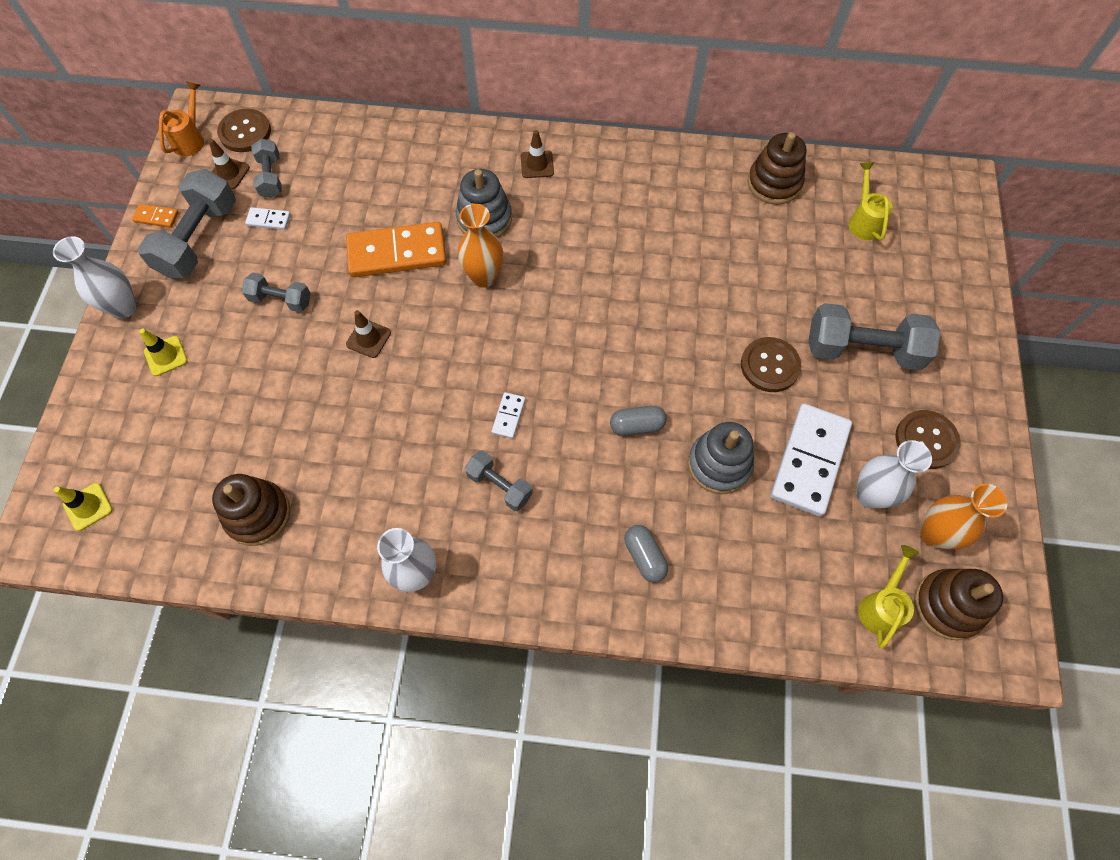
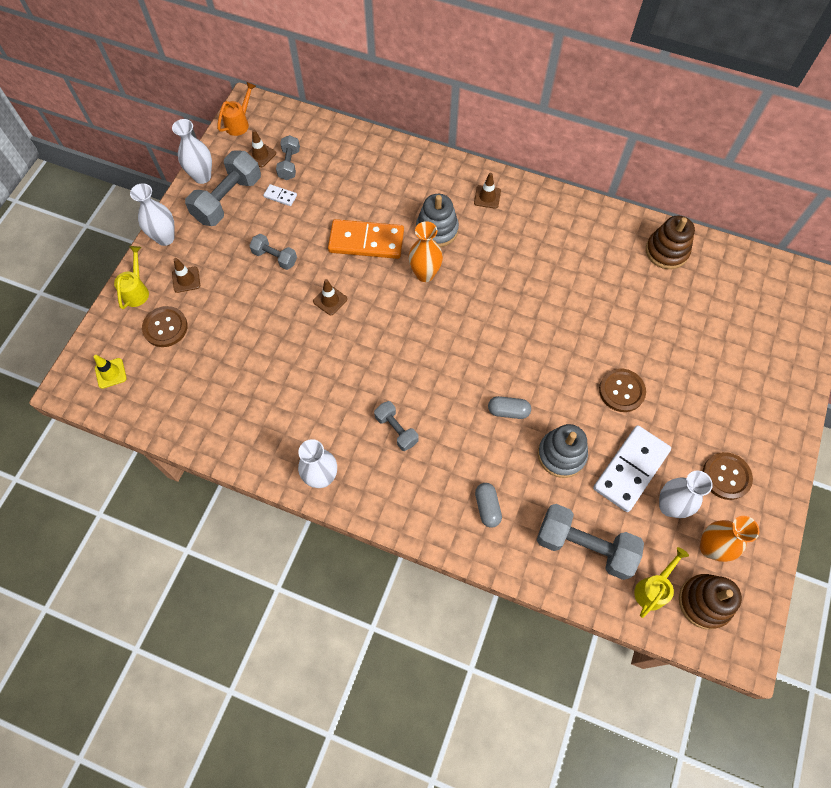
camera: 15 degrees right, 0 degrees up
(156, 217) = (202, 176): orange domino -> white vase
(166, 356) = (186, 279): yellow traffic cone -> brown traffic cone
(245, 132) = (279, 126): brown button -> brown button (165, 327)
(258, 514) = (223, 407): brown stacking toy -> none
(508, 416) = (416, 381): white domino -> none
(862, 349) = (697, 396): grey dumbbell -> grey dumbbell (584, 546)
(863, 220) = (729, 296): yellow watering can -> yellow watering can (137, 290)

